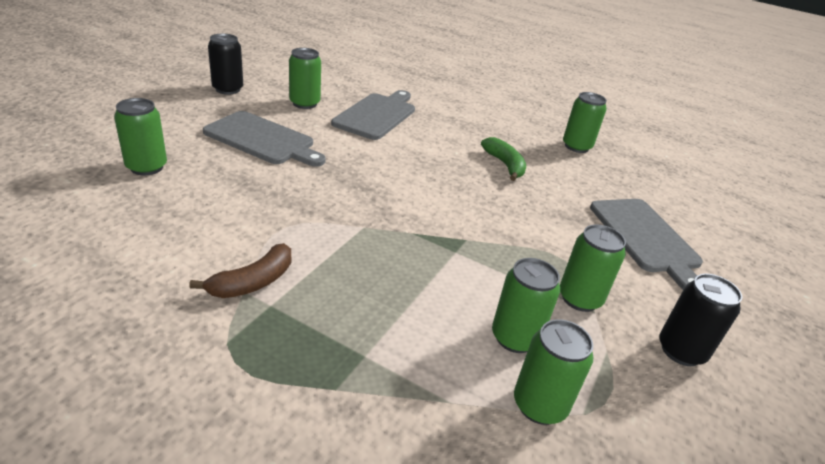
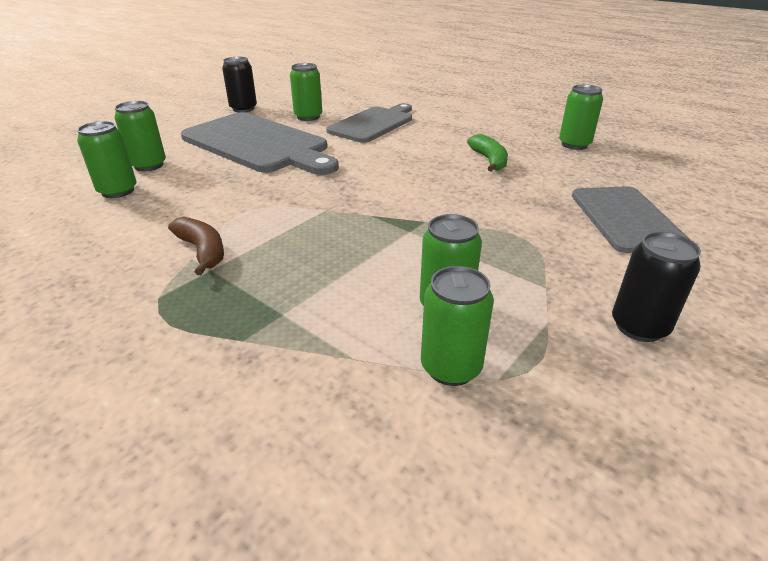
camera: 15 degrees right, 0 degrees up
(253, 282) = (202, 251): brown banana -> brown banana turned 90 degrees counterclockwise
(263, 139) = (258, 144): grey cutting board -> grey cutting board, size x1.52
(579, 299) = (531, 274): green can -> green can (118, 191)

